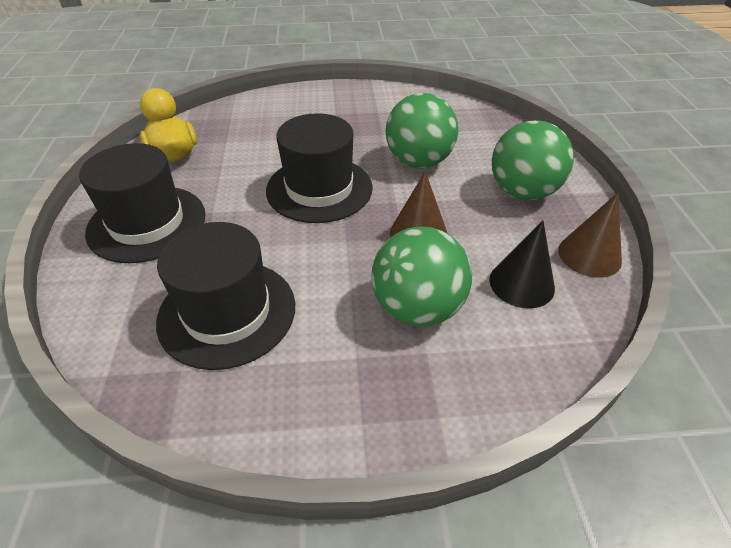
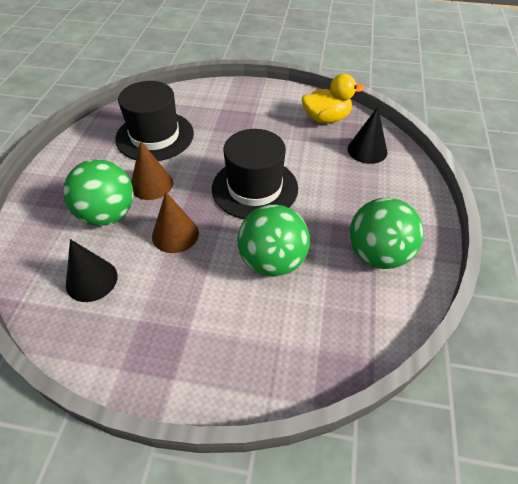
camera: 105 degrees right, 5 degrees up
(147, 223) = (248, 108): black hat -> none
(234, 124) = (367, 150): none -> black cone
(522, 192) = (194, 331): green ball -> green ball (378, 254)
(589, 255) = (89, 344): brown cone -> brown cone (151, 184)

